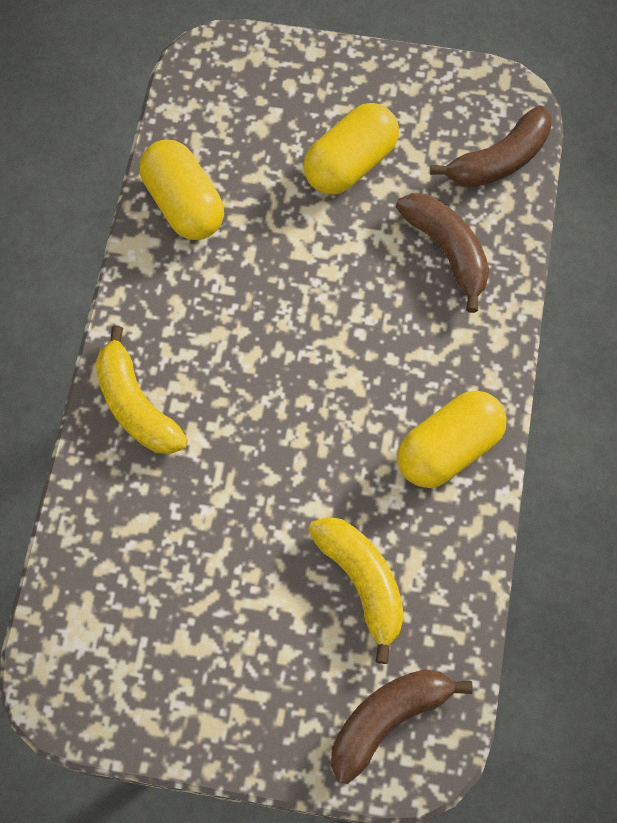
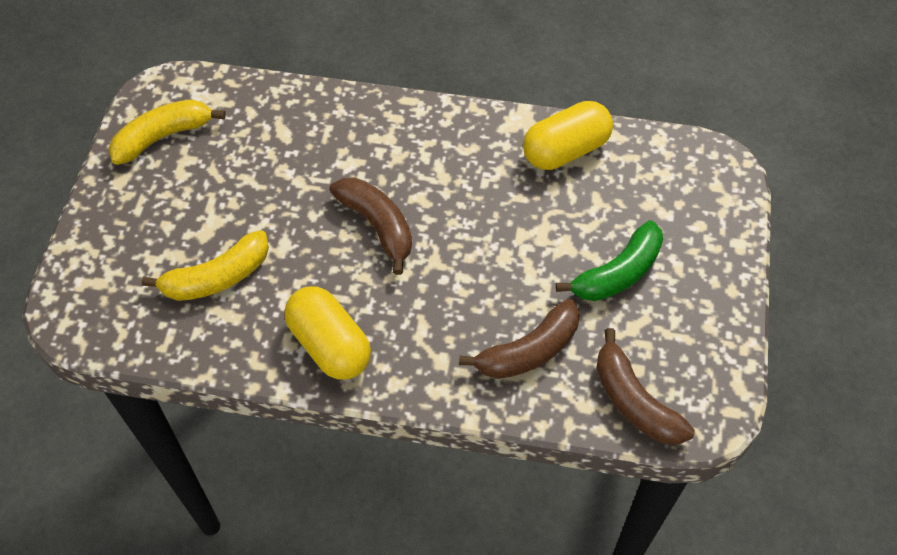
camera: 90 degrees right, 10 degrees down
(136, 405) = (381, 125): yellow banana -> yellow banana (163, 137)
(350, 164) = (617, 273): yellow capsule -> green banana
(388, 719) = (103, 293): brown banana -> brown banana (377, 226)

